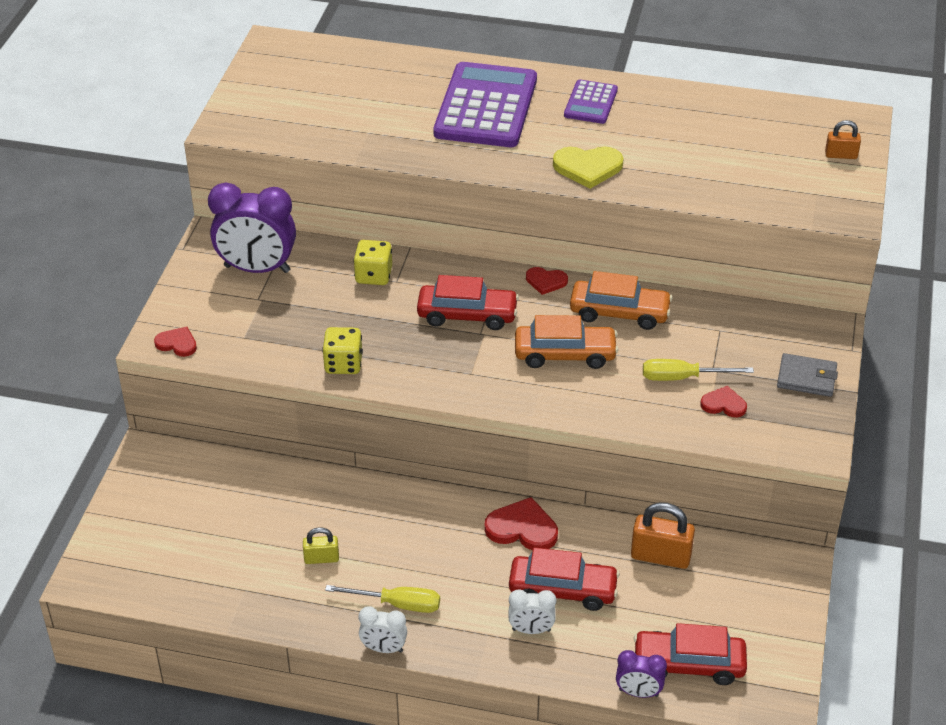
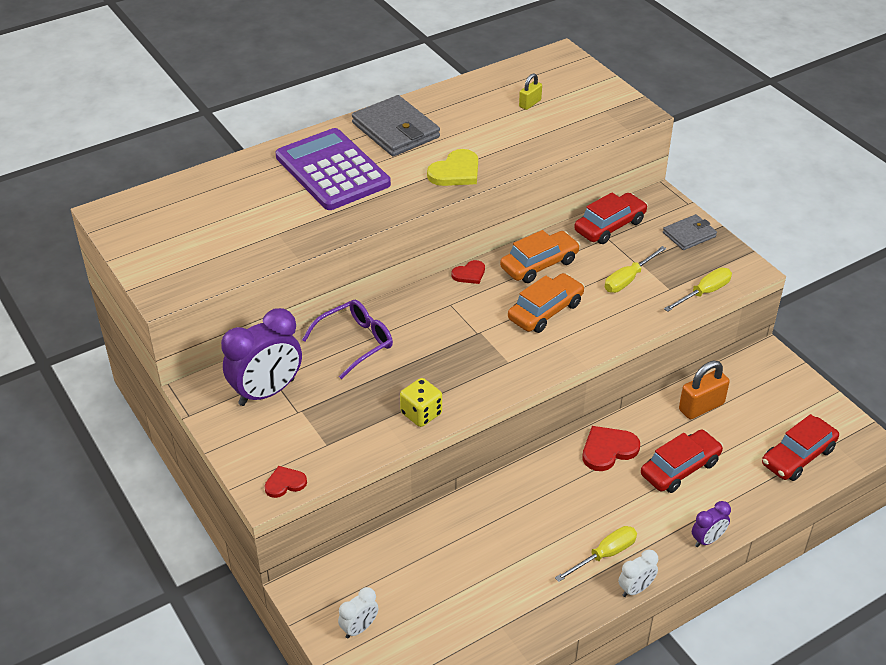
camera: 45 degrees left, 0 degrees up
(321, 558) = (520, 565): yellow padlock -> yellow padlock (530, 103)
(373, 276) = (355, 342): yellow dice -> purple glasses
(467, 315) = (453, 327): red car -> red car (610, 226)
(531, 630) = (697, 506): white clock -> white clock (359, 628)
(590, 103) = (395, 130): purple calculator -> grey wallet
(638, 693) = (797, 494): purple clock -> purple clock (707, 540)
(723, 404) = (671, 279): red heart -> none
(738, 437) = (704, 293): none -> yellow screwdriver
(841, 155) = (583, 81): orange padlock -> none

